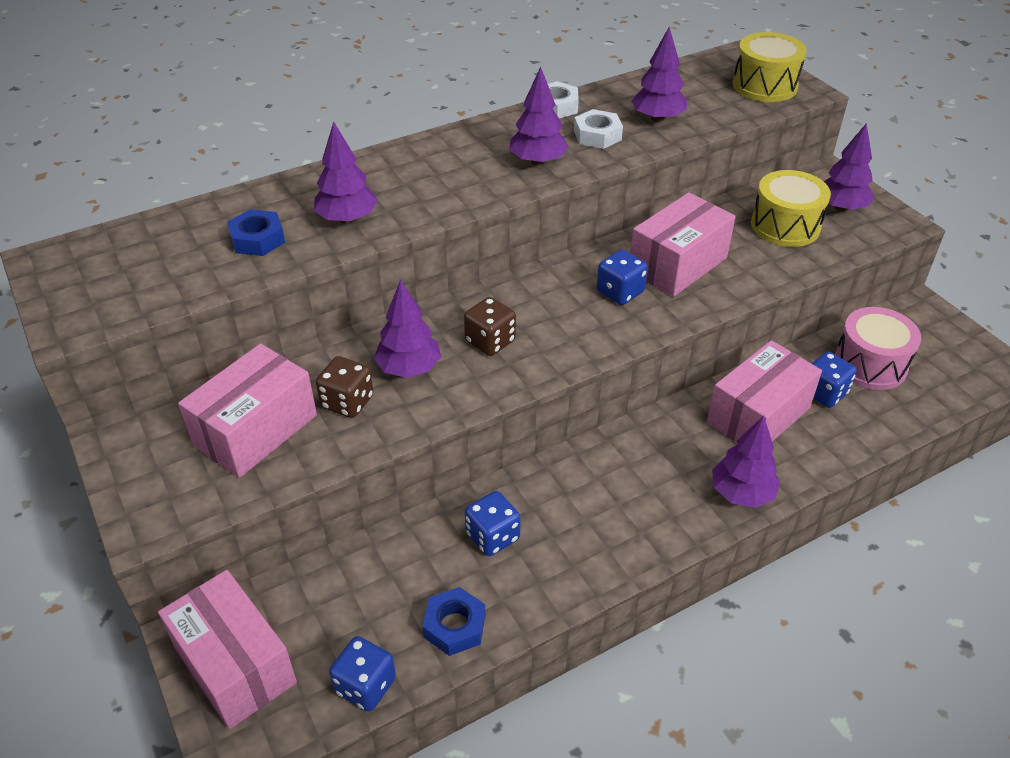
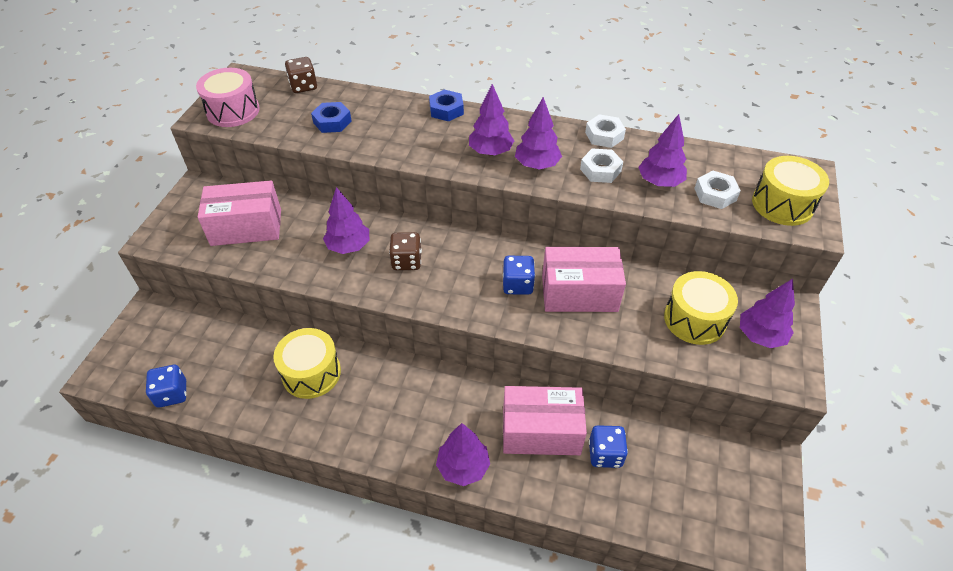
camera: 45 degrees right, 5 degrees up
(235, 664) = (145, 337): pink box -> none
(347, 219) = (386, 137): purple tree -> purple tree (490, 152)
(347, 402) = (299, 243): brown dice -> brown dice (303, 86)
(454, 626) = (238, 401): blue nut -> blue nut (446, 110)
(492, 536) = (311, 373): blue dice -> yellow drum
(710, 104) = (715, 194): none -> white nut
(870, 364) = (667, 463): pink drum -> pink drum (233, 111)

